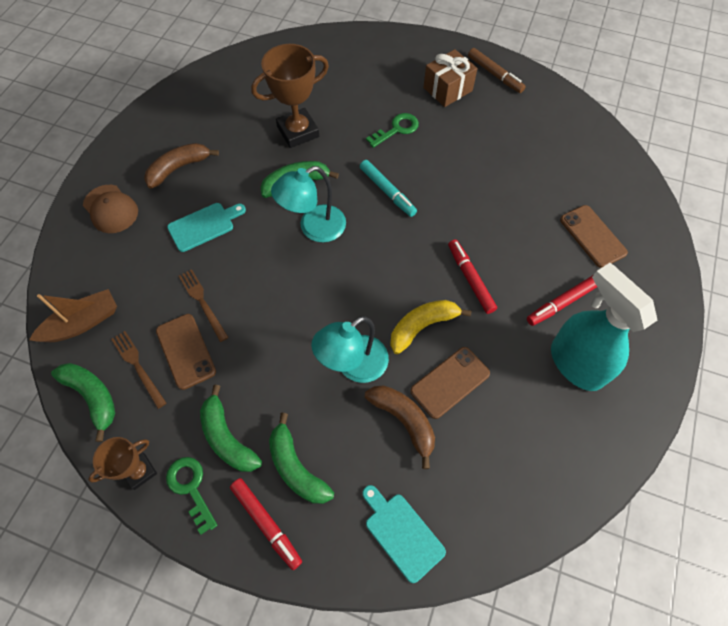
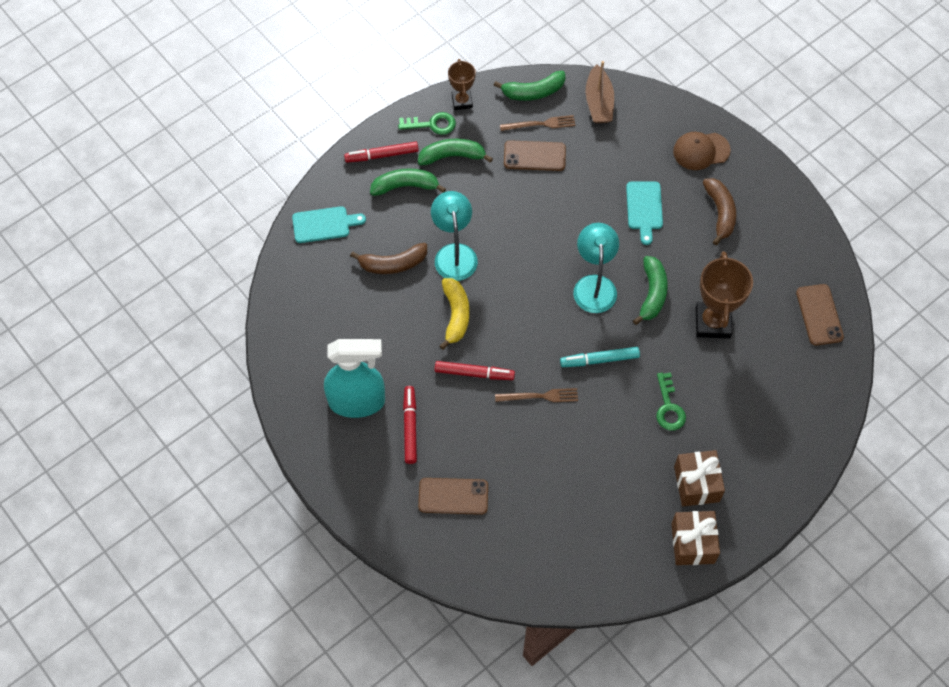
camera: 120 degrees right, 0 degrees up
(202, 302) = (570, 181): brown fork -> brown fork (540, 396)
(450, 382) = (400, 308): brown phone -> brown phone (819, 315)
(495, 74) = (693, 543): brown marker -> brown gift

